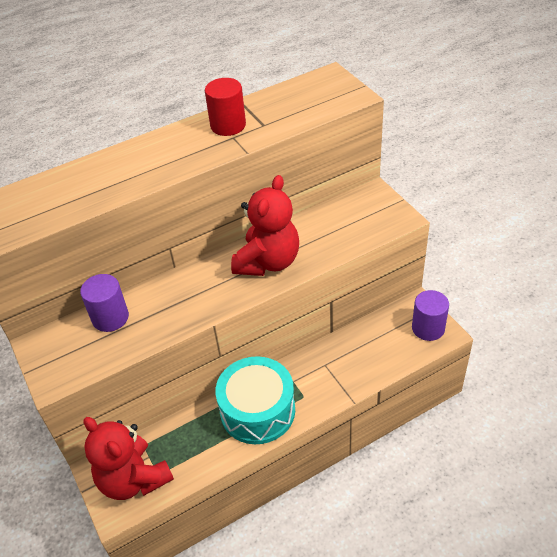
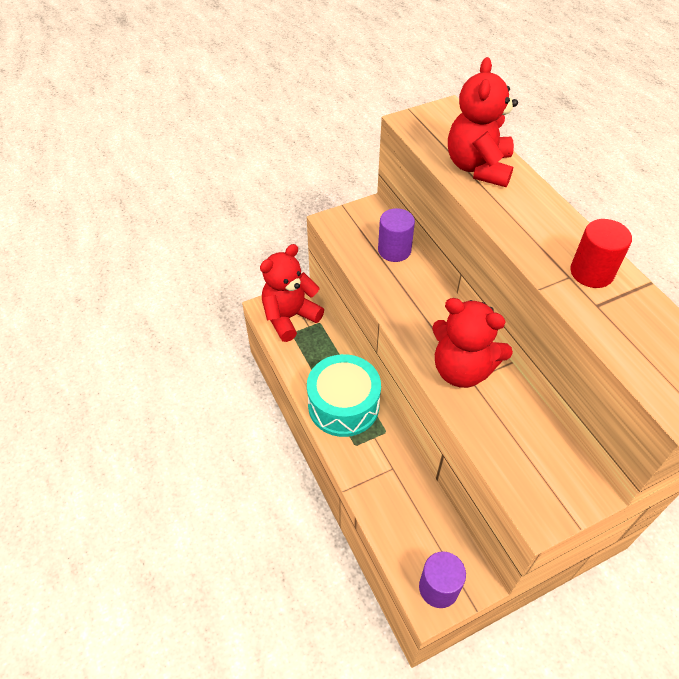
camera: 90 degrees right, 5 degrees up
(82, 188) = (478, 167): none -> red teddy bear

